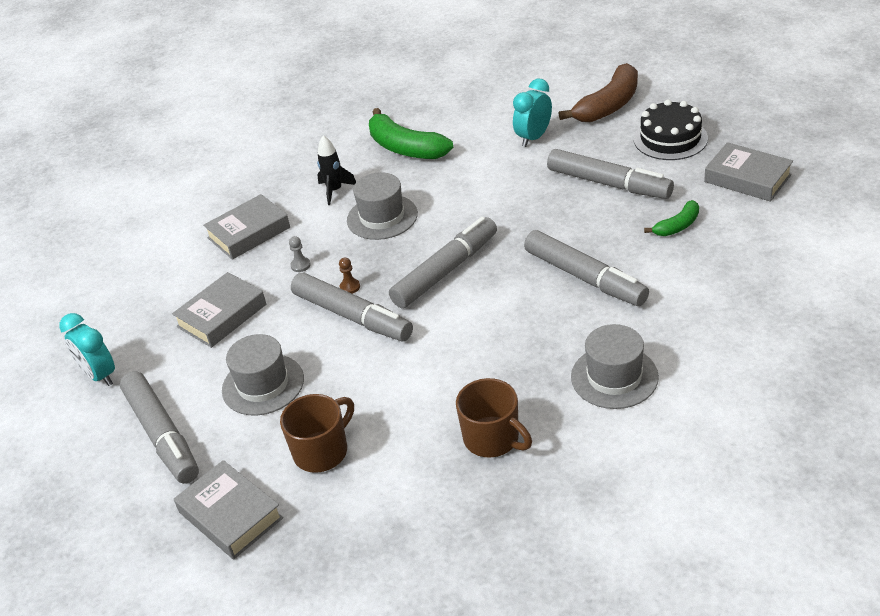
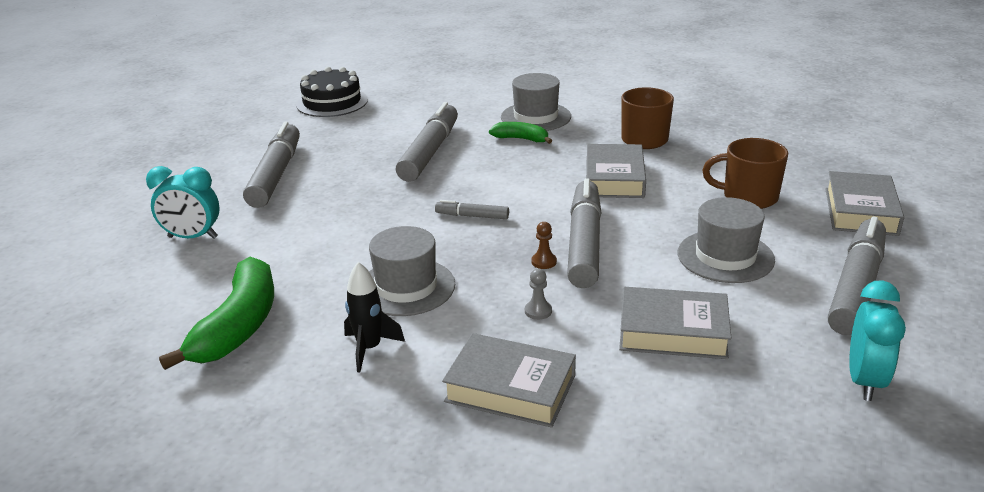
camera: 125 degrees left, 10 degrees down
(446, 271) = (472, 216): grey marker -> grey marker, size x0.47
(608, 105) = (110, 210): brown banana -> none
(670, 139) = (181, 164): black cake -> black cake (332, 102)
(677, 226) = (331, 133): green banana -> green banana (521, 139)
(747, 178) = (244, 122): grey book -> grey book (614, 178)

